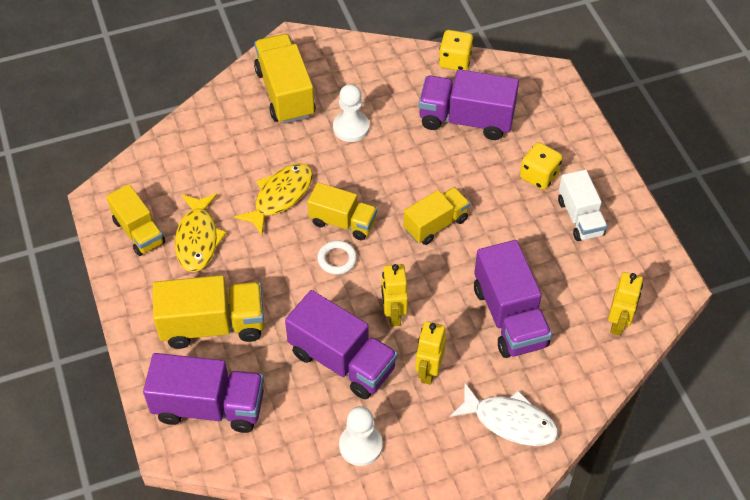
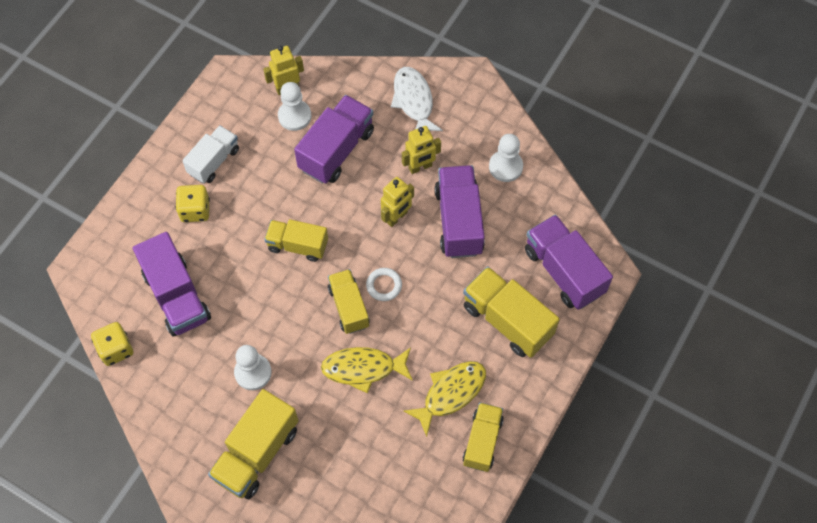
camera: 130 degrees left, 10 degrees up
(578, 308) = (294, 116): none -> white pawn

